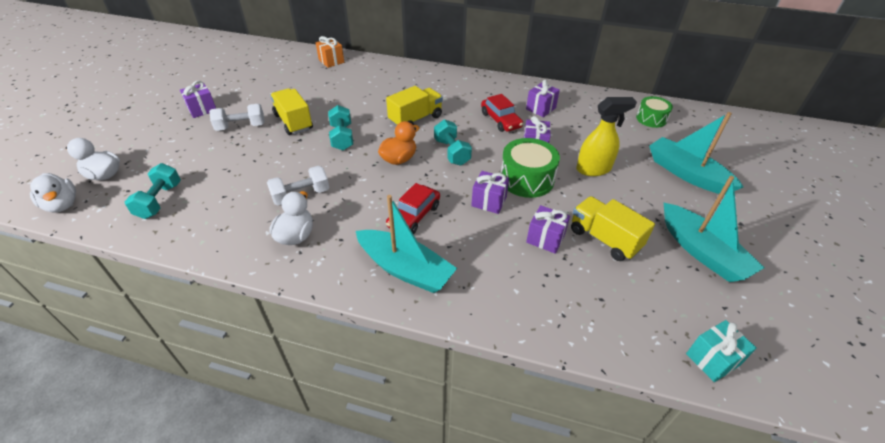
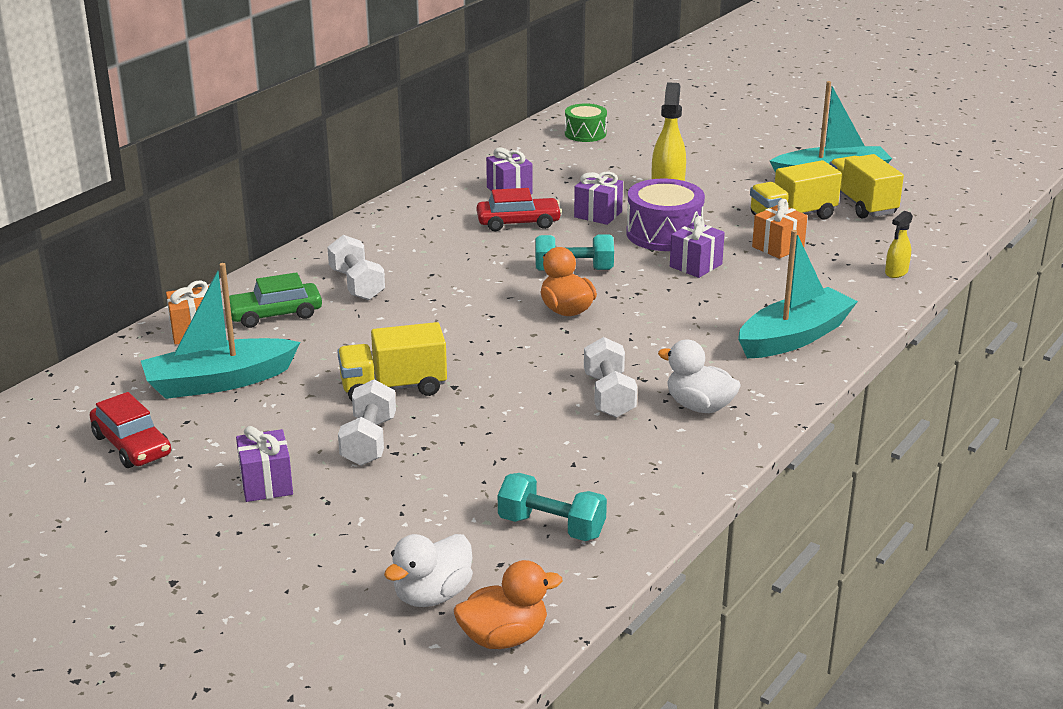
camera: 70 degrees left, 15 degrees down
(62, 205) = (504, 637): white duck -> orange duck
(342, 137) = (475, 348): turquoise dumbbell -> none
(355, 75) = (275, 314): none -> green car
(396, 88) = (357, 285): none -> white dumbbell
(414, 216) = (699, 318): red car -> red car (131, 445)
(415, 119) = (467, 282): yellow truck -> yellow truck (861, 204)
(526, 179) = (664, 234): green drum -> purple drum
(545, 239) = (778, 247): purple gift -> orange gift
(546, 319) = (896, 272): none -> yellow spray bottle
(686, 173) = (705, 147): turquoise boat -> turquoise boat (218, 382)
(712, 359) = (962, 212): turquoise gift -> none

